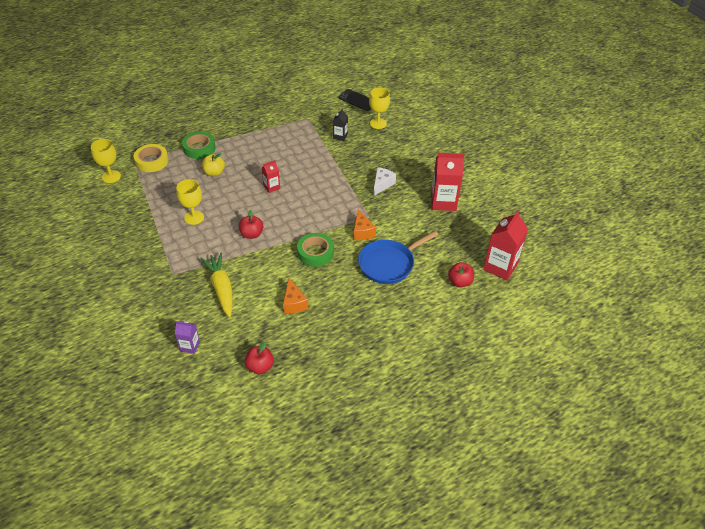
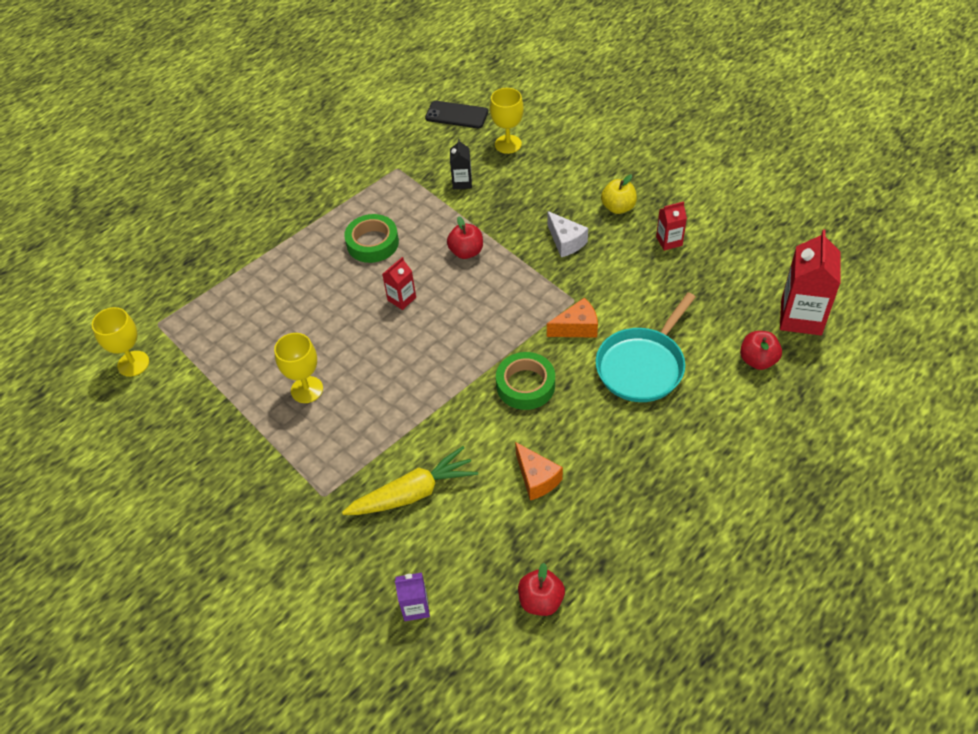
camera: 15 degrees left, 5 degrees up
(152, 161) = (187, 316): yellow tape -> none
(199, 148) = (252, 270): green tape -> green tape (372, 243)
(214, 173) = (299, 303): yellow apple -> yellow apple (618, 207)
(221, 288) = (413, 493): yellow carrot -> yellow carrot turned 105 degrees clockwise
(251, 234) = (412, 387): red apple -> red apple (466, 252)
(362, 232) = (577, 327): orange cheese -> orange cheese turned 75 degrees counterclockwise
(382, 184) = (566, 242): white cheese -> white cheese turned 135 degrees clockwise
(388, 264) = (642, 366): blue pan -> turquoise pan
(443, 202) = (669, 241): red carton -> red carton, size x0.53

